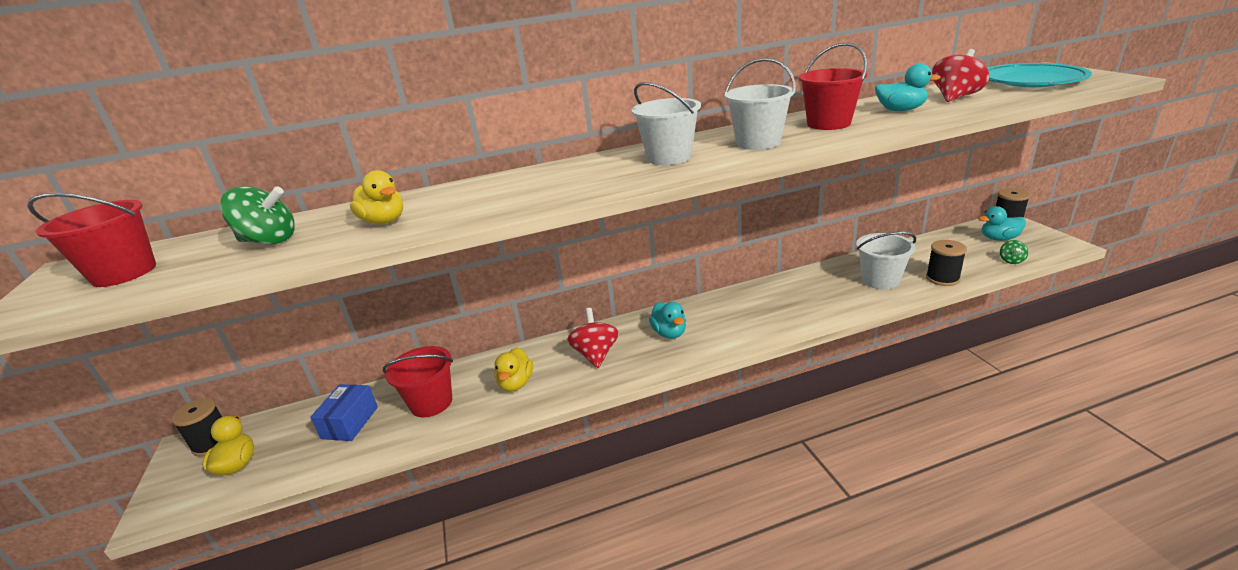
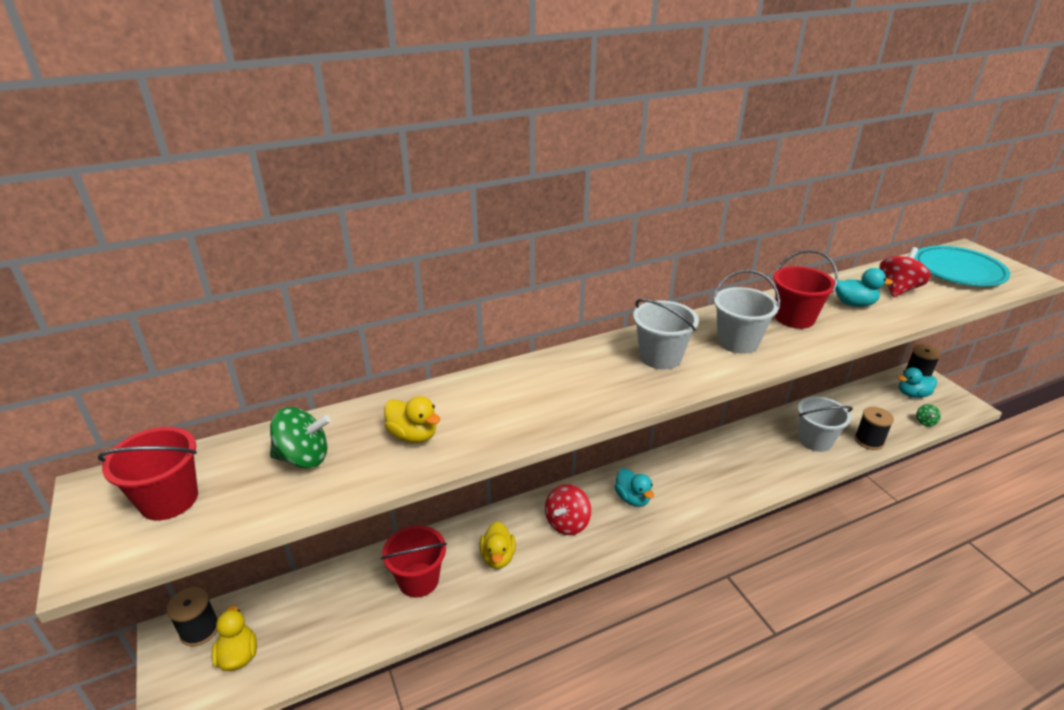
camera: 10 degrees left, 5 degrees up
(350, 422) = (341, 604): blue box -> none
(595, 354) = (567, 523): red spinning top -> red spinning top turned 135 degrees counterclockwise

